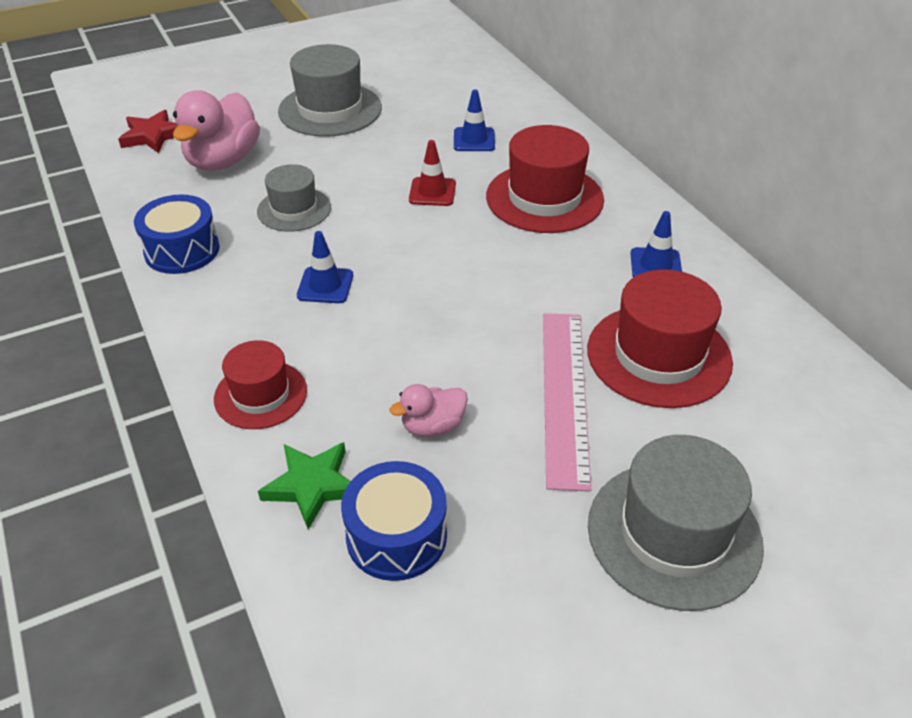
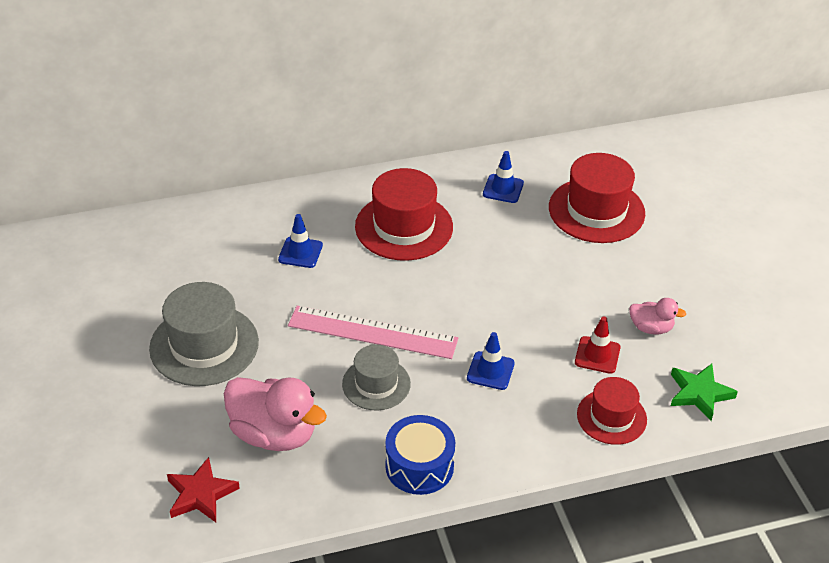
camera: 80 degrees left, 0 degrees up
(396, 536) = (741, 356): blue drum -> none
(432, 192) = (375, 291): red traffic cone -> red traffic cone (597, 355)
(432, 426) = (651, 328): pink duck -> pink duck turned 60 degrees counterclockwise
(564, 395) = (628, 261): pink ruler -> pink ruler (372, 332)
(674, 534) = (740, 240): grey hat -> none

